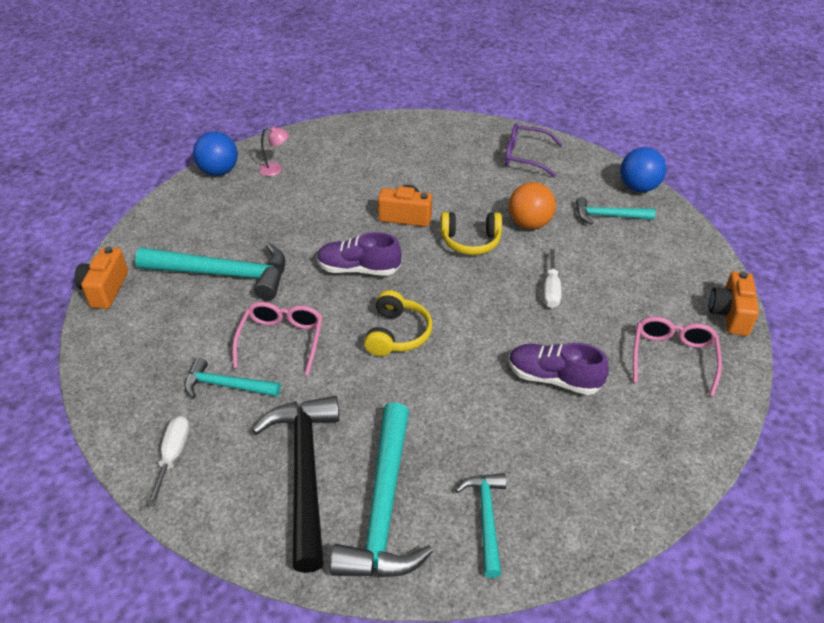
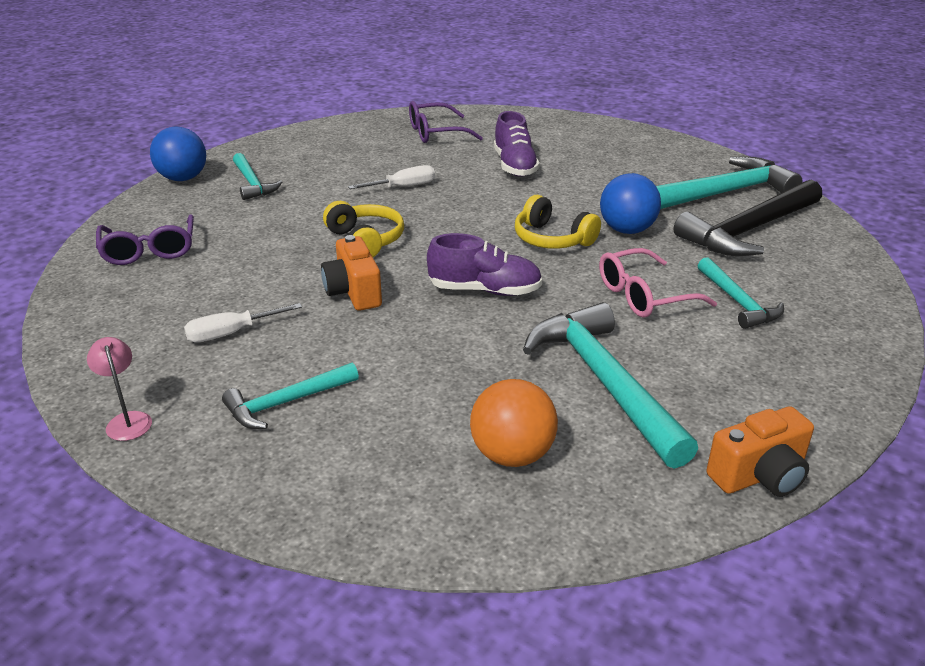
camera: 120 degrees left, 10 degrees down
(173, 456) = (840, 294): white screwdriver -> white screwdriver (232, 333)
(219, 171) = (380, 522): blue ball -> blue ball (627, 230)
(276, 170) = (325, 451): pink lamp -> pink lamp (127, 420)
(358, 269) = (484, 290): purple shoe -> purple shoe turned 60 degrees counterclockwise
(397, 334) = (552, 239): yellow headphones -> yellow headphones turned 120 degrees counterclockwise
(486, 518) = (672, 161): turquoise hammer -> turquoise hammer (286, 403)
(529, 224) = (302, 217): orange ball -> orange ball (512, 455)
(672, 357) = (435, 133): pink glasses -> purple glasses
(729, 314) = (360, 122): orange camera -> none

